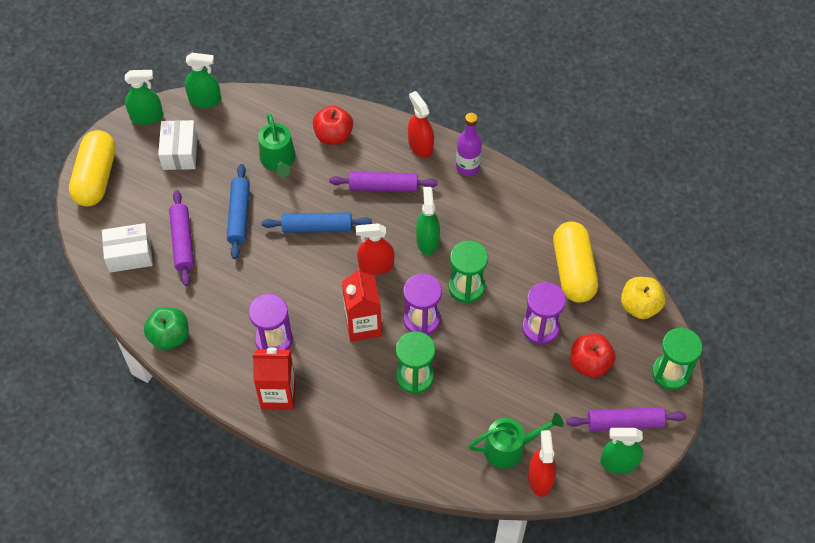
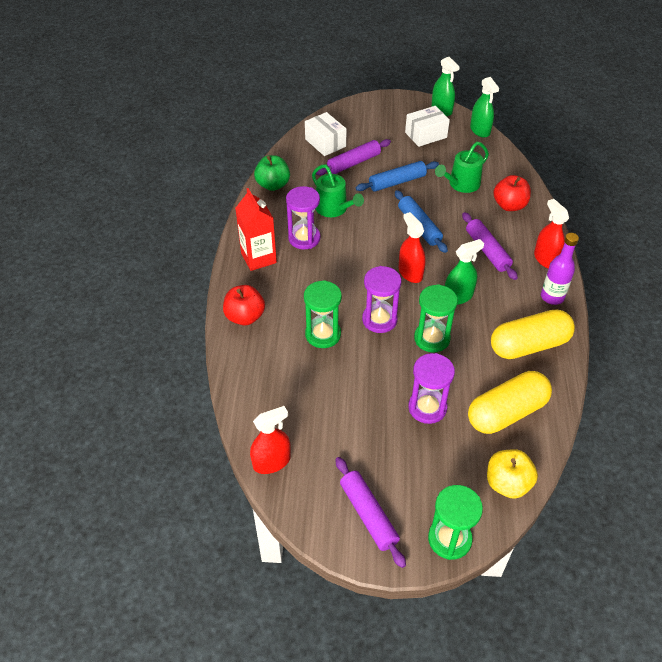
camera: 65 degrees right, 10 degrees down
(96, 177) = (374, 106): yellow capsule -> yellow capsule (529, 345)
(363, 325) = (350, 284): red carton -> none
(420, 146) = (546, 259): red spray bottle -> red spray bottle turned 60 degrees counterclockwise
(510, 447) = (291, 427): green watering can -> green watering can (334, 209)
(589, 363) = (415, 461): red apple -> red apple (245, 317)
(619, 462) = (322, 524): green spray bottle -> none

